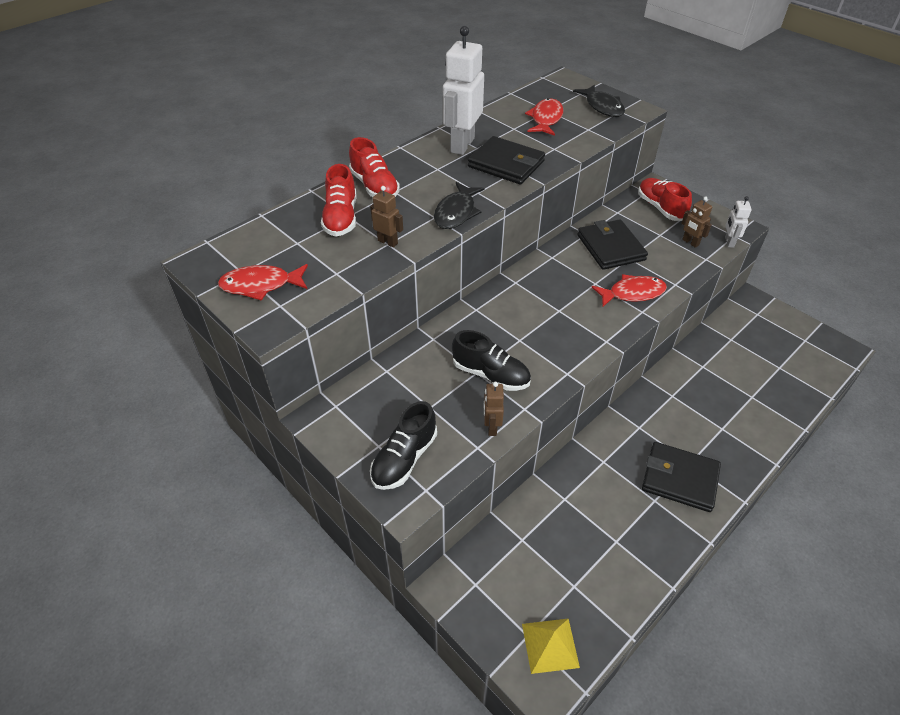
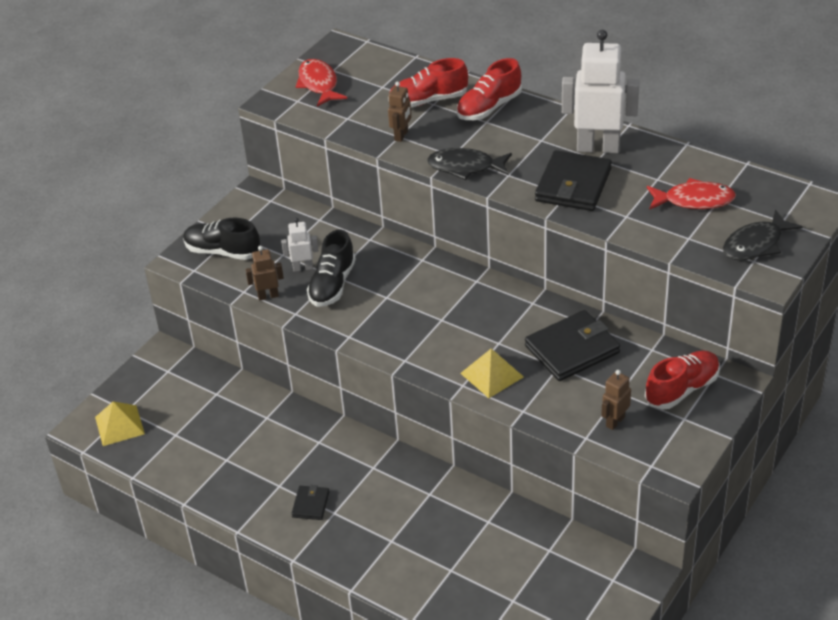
camera: 80 degrees right, 5 degrees down
(632, 293) = (492, 375): red fish -> yellow pyramid
(679, 478) = (311, 504): black wallet -> black wallet, size x0.50
(729, 242) = (633, 460): white robot -> white robot (303, 268)

